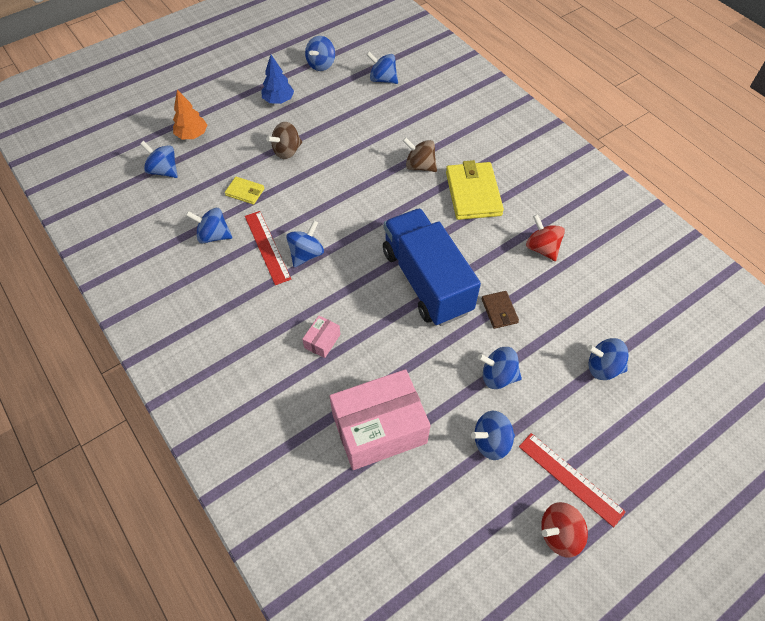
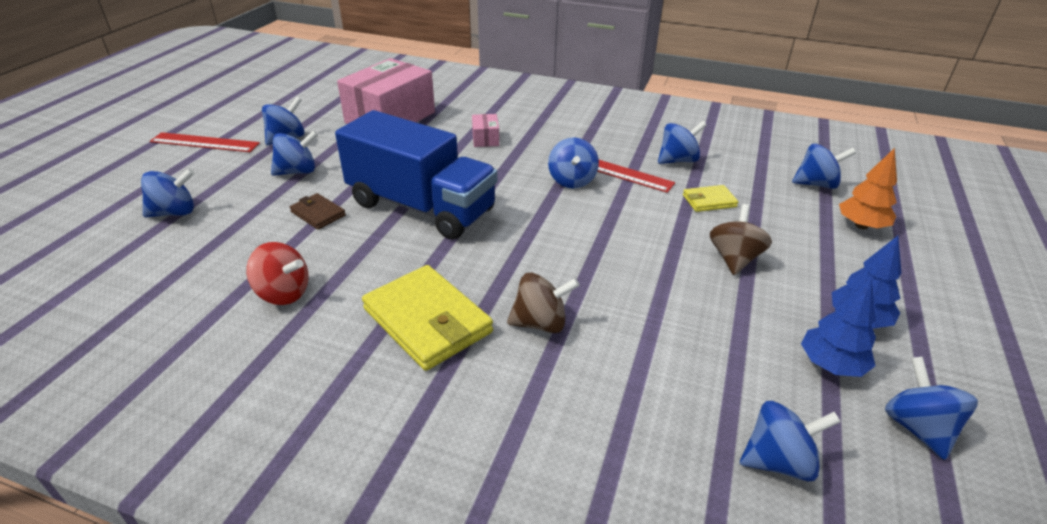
camera: 145 degrees right, 20 degrees down
(318, 93) = (831, 365): none -> blue tree
(559, 534) = (211, 119): red spinning top -> none

